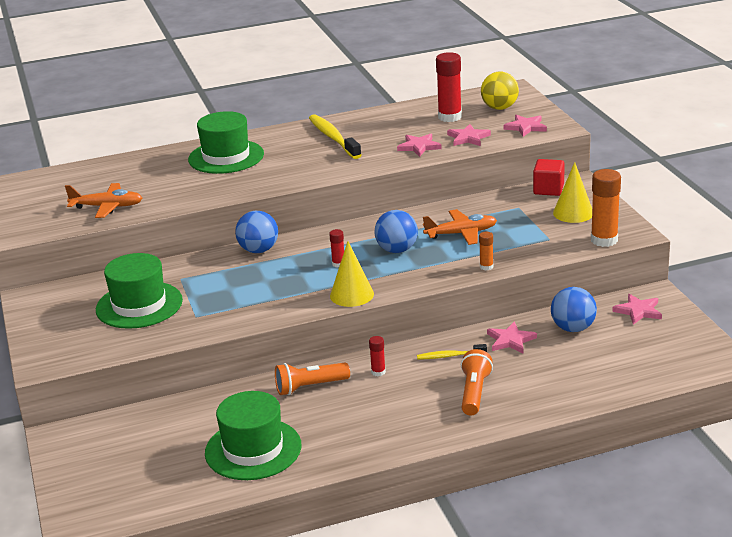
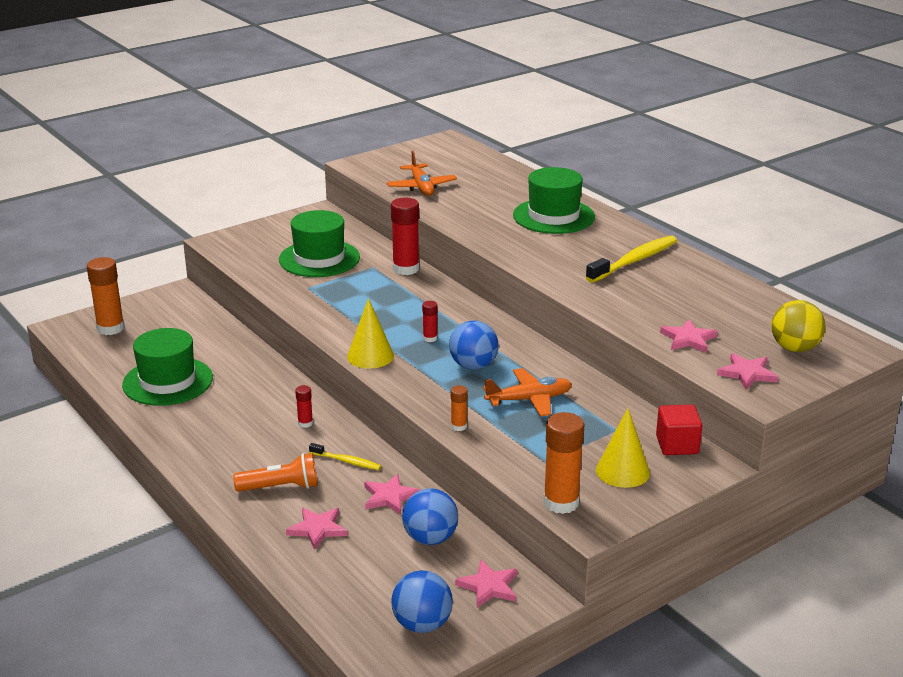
camera: 70 degrees right, 0 degrees up
(107, 487) = (110, 328): none -> orange glue stick
(258, 250) = (440, 292): blue ball -> blue ball (422, 624)
(310, 387) = (270, 391): orange flashlight -> none
(419, 147) = (643, 312): pink star -> pink star (318, 529)
(449, 117) = (741, 319): red glue stick -> red glue stick (406, 269)
(450, 356) = (346, 461): yellow toothbrush -> yellow toothbrush turned 135 degrees clockwise
(461, 233) = (529, 399): orange plane -> orange plane turned 75 degrees counterclockwise

